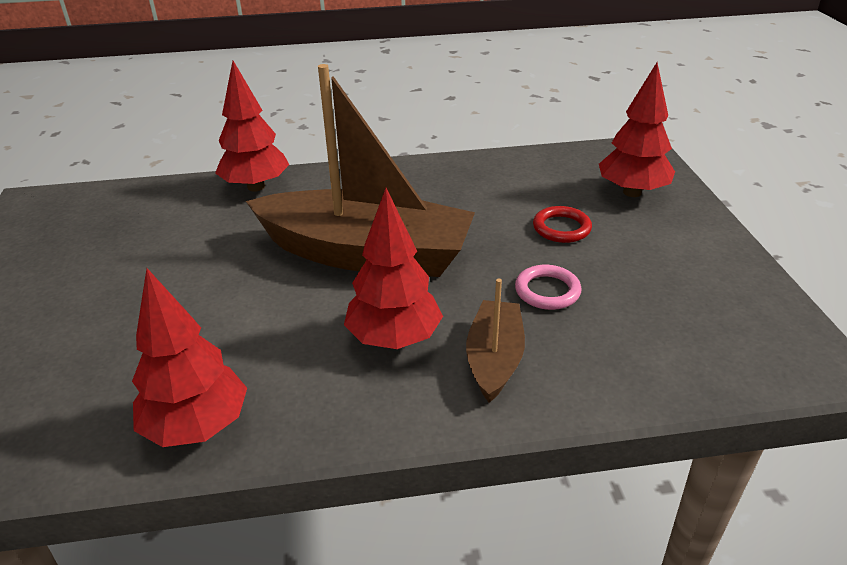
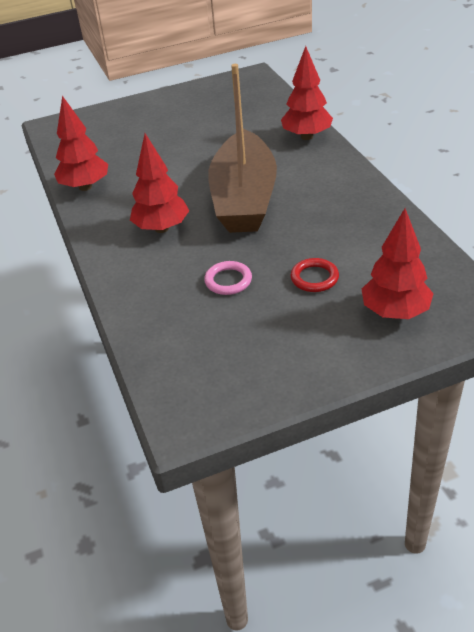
camera: 80 degrees right, 5 degrees up
(494, 359) = (152, 268): brown boat -> none

